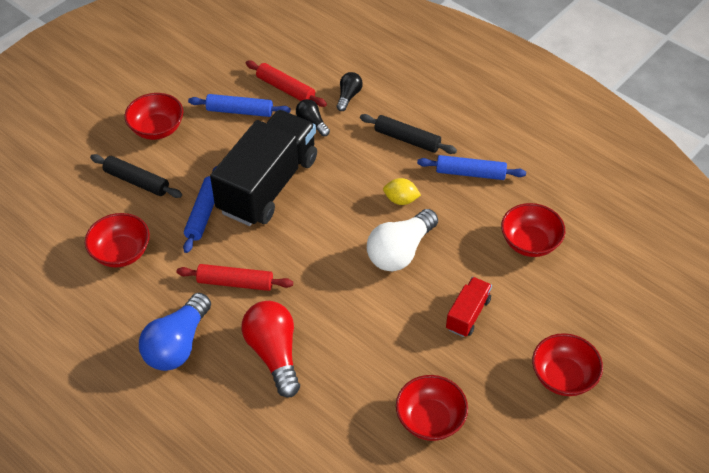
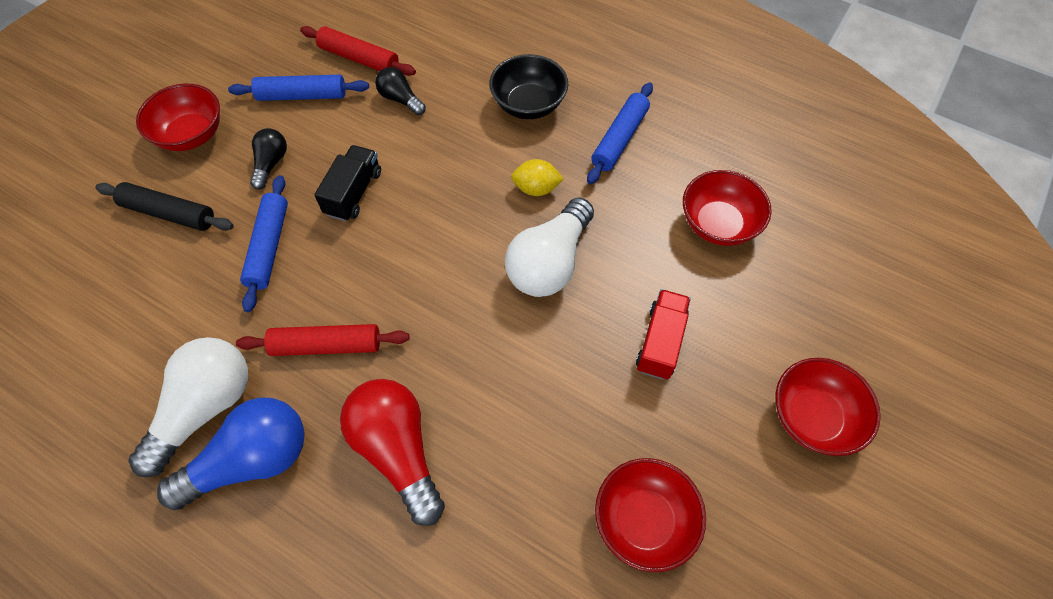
camera: 10 degrees left, 10 degrees up
(121, 253) = (155, 325): red bowl -> none
(150, 309) = (205, 408): none -> white light bulb
(177, 345) = (252, 460): blue light bulb -> blue light bulb turned 135 degrees counterclockwise
(268, 185) = (353, 193): black truck -> black truck, size x0.45
(348, 96) = (442, 58): black light bulb -> black light bulb (271, 164)
(407, 139) = (528, 105): black rolling pin -> black bowl
(470, 173) = (619, 139): blue rolling pin -> blue rolling pin turned 60 degrees counterclockwise

